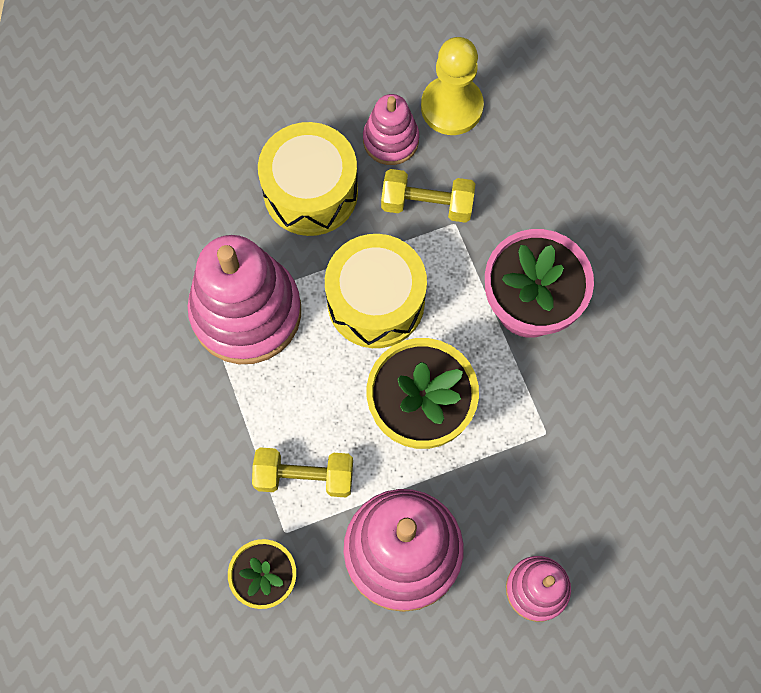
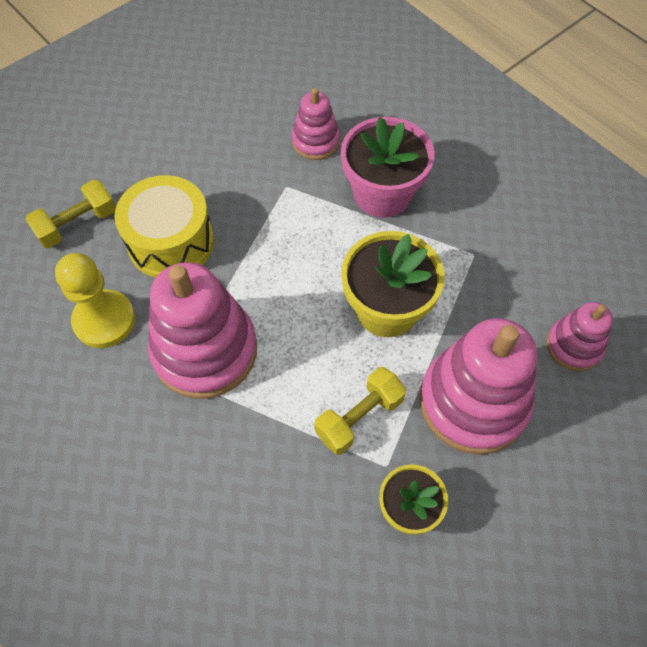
camera: 45 degrees left, 10 degrees down
(376, 301) = (286, 270): yellow drum -> none
(390, 140) = (193, 172): pink stacking toy -> pink stacking toy (315, 142)
(427, 204) = (257, 189): yellow dumbbell -> yellow dumbbell (77, 224)
(451, 107) = (212, 126): yellow pawn -> yellow pawn (104, 320)

